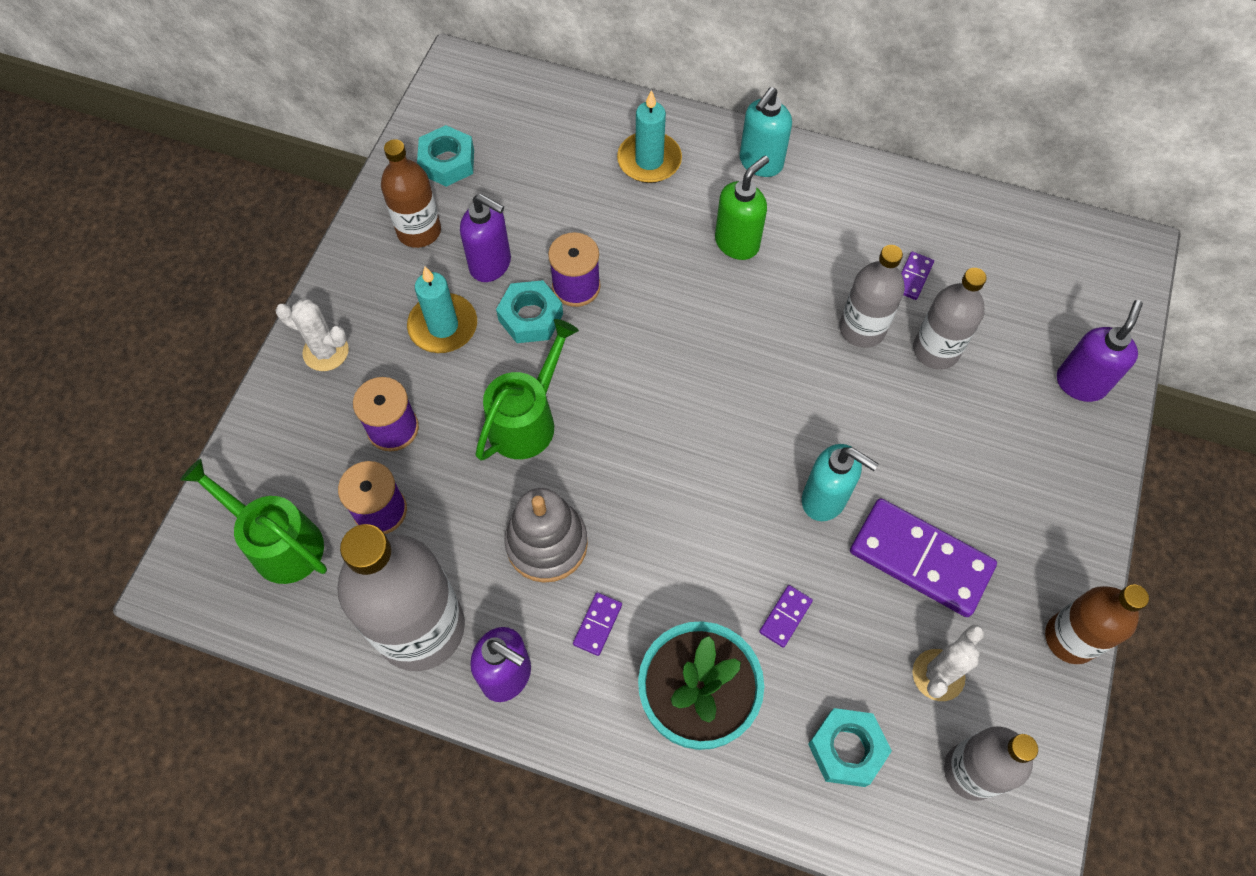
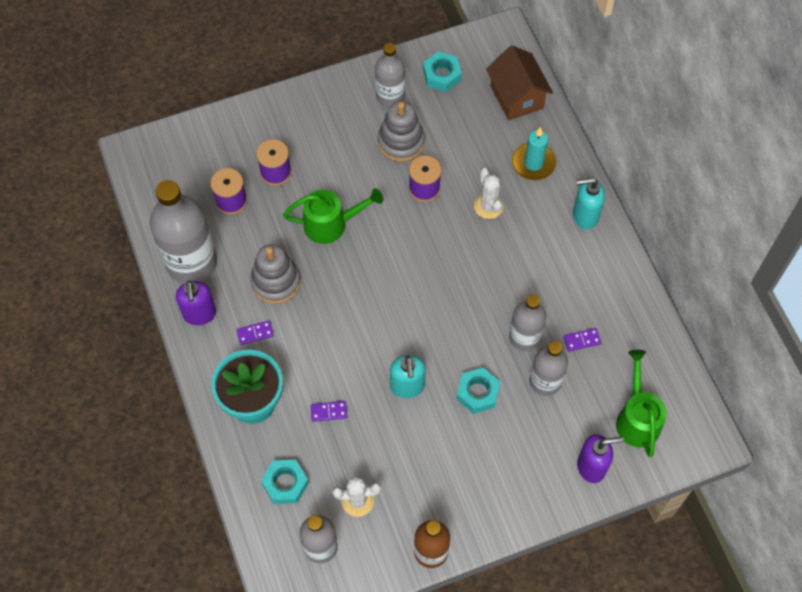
camera: 50 degrees right, 0 degrees up
(278, 542) = (181, 173): green watering can -> green watering can (637, 418)
(326, 351) = (289, 112): white cactus -> white cactus (488, 206)
(419, 231) = (390, 96): brown bottle -> grey bottle
(443, 326) = (347, 149): turquoise candle -> none
(491, 264) = (401, 142): purple soap dispenser -> grey stacking toy
(530, 317) = (388, 182): turquoise nut -> turquoise nut (478, 393)
(551, 115) = (516, 97): none -> brown house
(737, 243) = (521, 241): green soap dispenser -> none
(920, 559) = (413, 453): purple domino -> none

